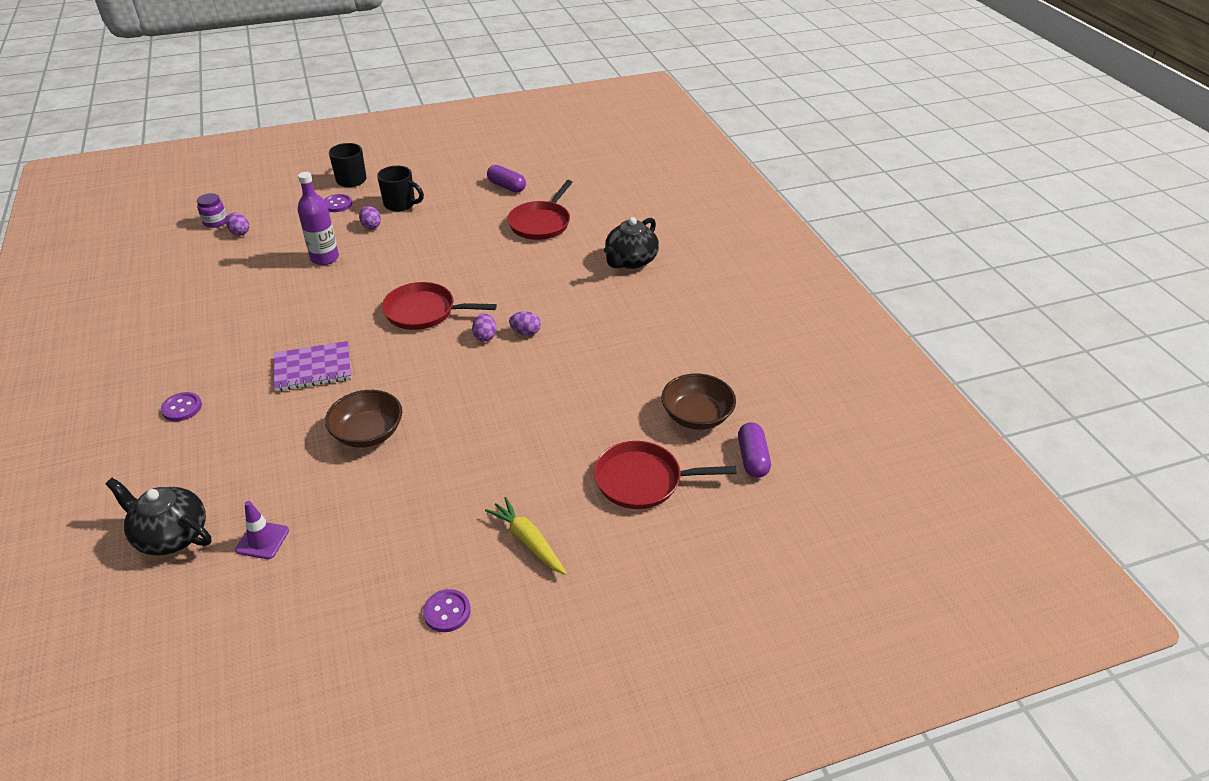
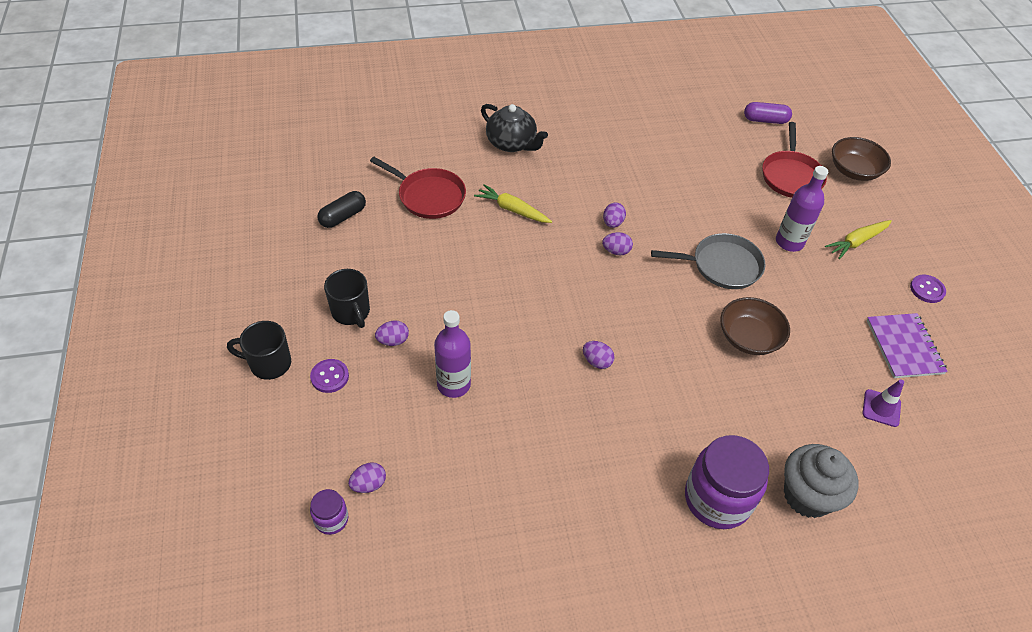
camera: 85 degrees left, 10 degrees up
(169, 470) = (807, 495): none -> grey cupcake
(171, 535) = (886, 480): black teapot -> none
(182, 408) = (717, 499): purple button -> purple jar
(313, 368) = (657, 385): purple notebook -> purple notebook (904, 347)
(343, 331) = (597, 361): none -> purple egg
(400, 204) = (351, 312): black mug -> black mug turned 120 degrees clockwise
(423, 311) = (571, 295): red pan -> none
(472, 414) = (722, 265): none -> grey pan
(506, 186) = (343, 216): purple capsule -> black capsule
(518, 473) = (789, 242): none -> purple bottle
(533, 269) = (512, 209): none -> yellow carrot
(697, 416) = (722, 138): brown bowl -> brown bowl (854, 171)

